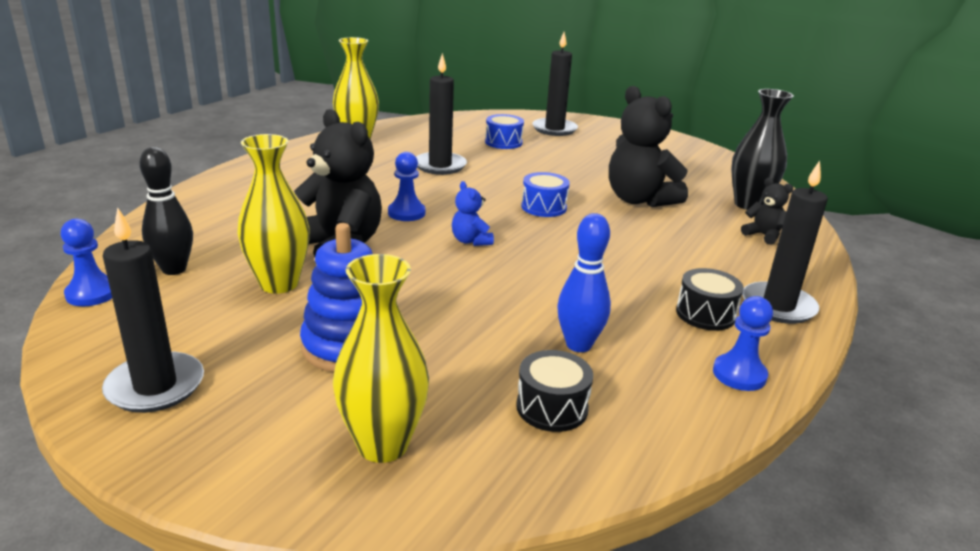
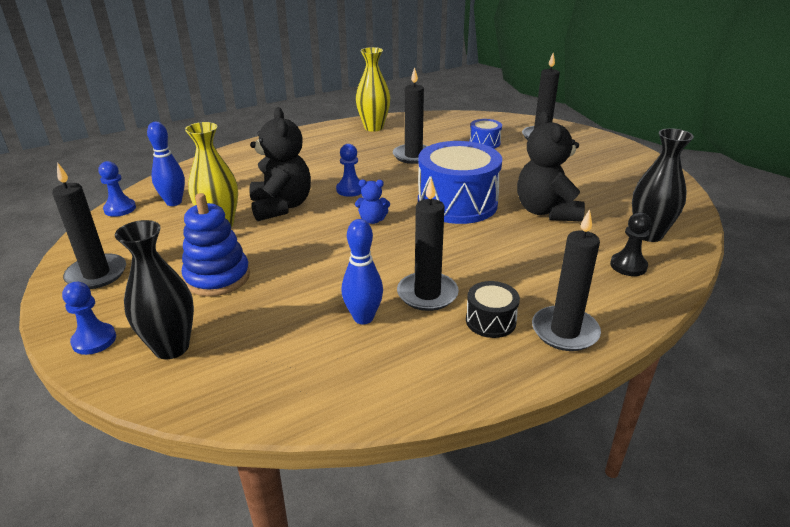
camera: 30 degrees right, 5 degrees up
(174, 269) = (174, 202): black bowling pin -> blue bowling pin
(383, 445) = (171, 347): yellow vase -> black vase
(471, 241) = (372, 220): blue teddy bear -> blue teddy bear turned 90 degrees counterclockwise
(544, 207) = (457, 203): blue drum -> blue drum, size x2.12
(552, 407) = (295, 357): black drum -> none
(616, 304) = (427, 294): none -> black candle
(739, 374) = (461, 377): blue pawn -> blue pawn (94, 340)
(763, 235) = (628, 266): black teddy bear -> black pawn

